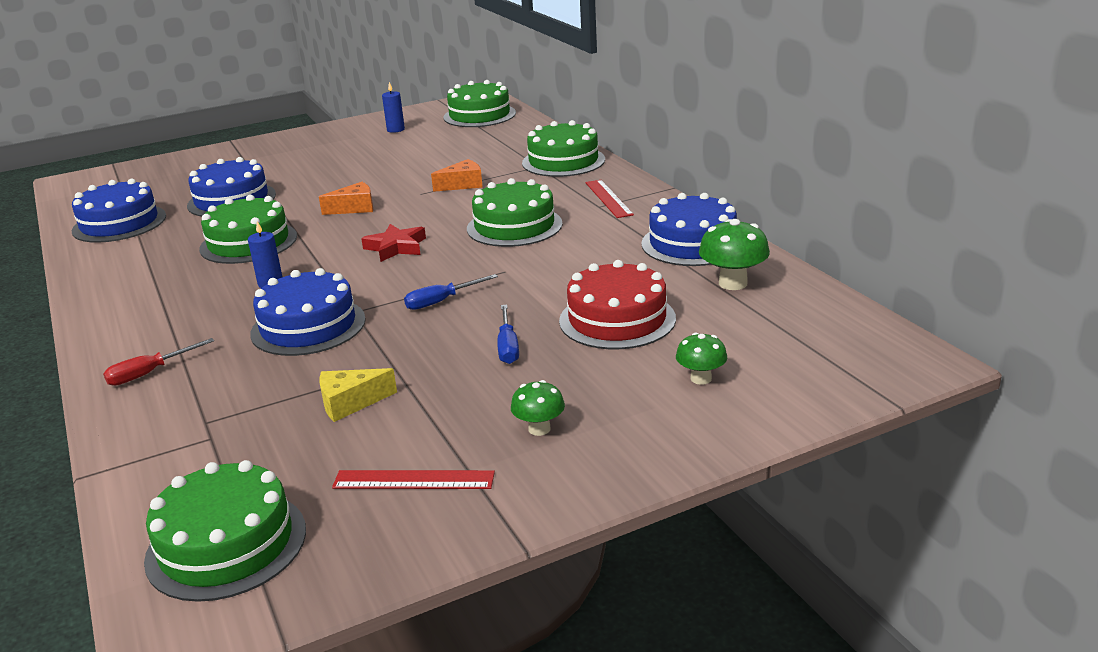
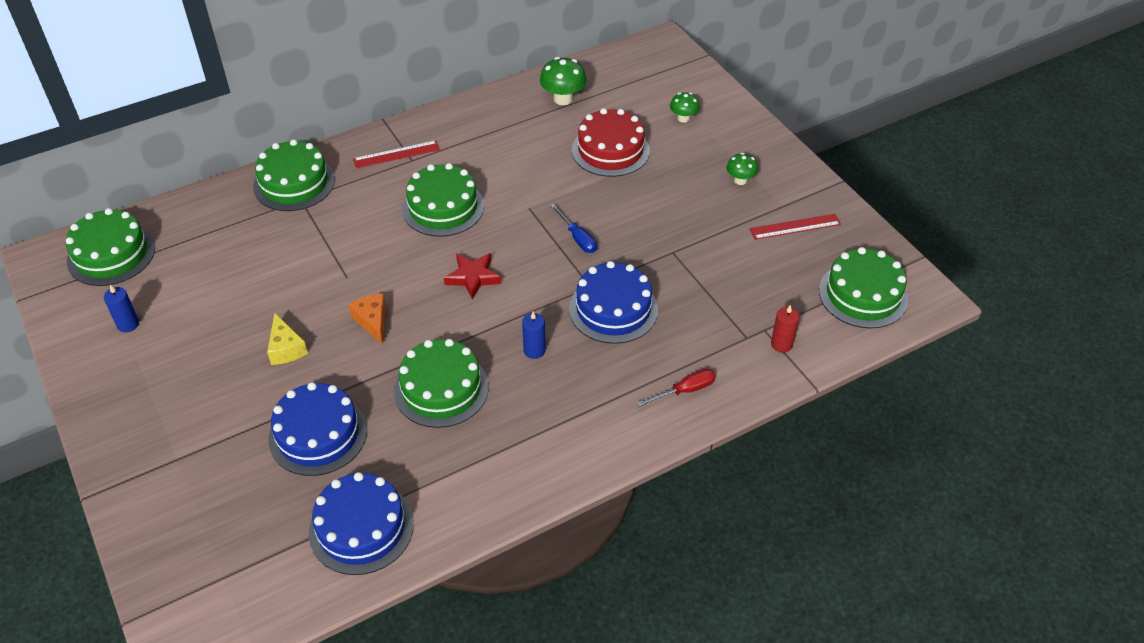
camera: 95 degrees left, 20 degrees up
(149, 373) = (685, 391): red screwdriver -> red screwdriver turned 75 degrees counterclockwise
(174, 451) = (781, 344): none -> red candle
(350, 403) = (719, 266): yellow cheese -> yellow cheese (286, 348)
(413, 480) = (795, 227): red ruler -> red ruler turned 75 degrees clockwise
(463, 185) = (333, 248): orange cheese -> none
(508, 347) = (646, 199): blue screwdriver -> none
(692, 243) = (496, 113): blue cake -> none

